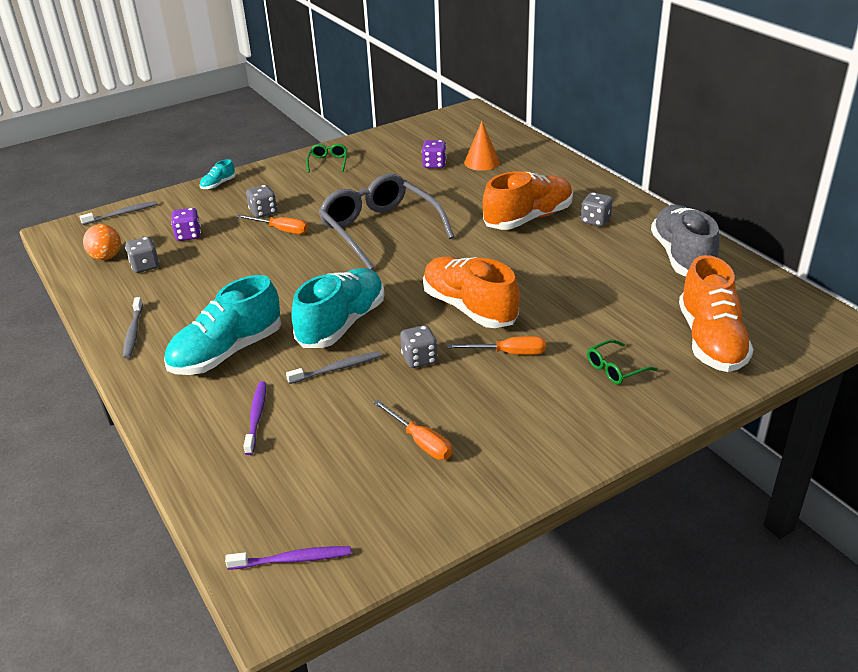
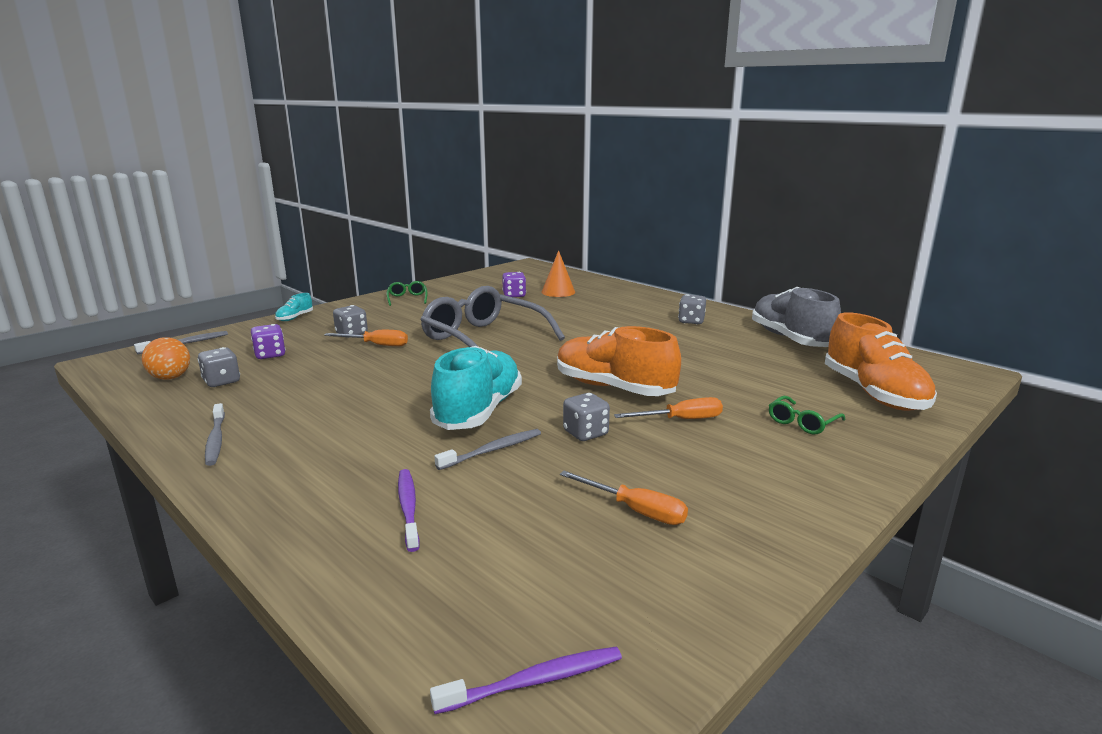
camera: 15 degrees left, 15 degrees down
(227, 352) = (346, 448): turquoise shoe -> none
(528, 219) = (627, 323): orange shoe -> none

